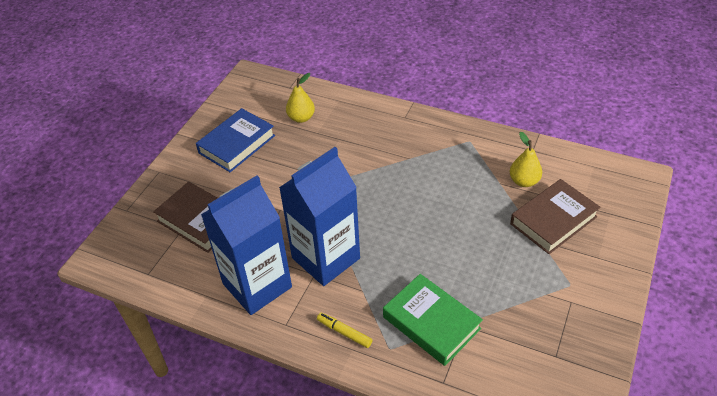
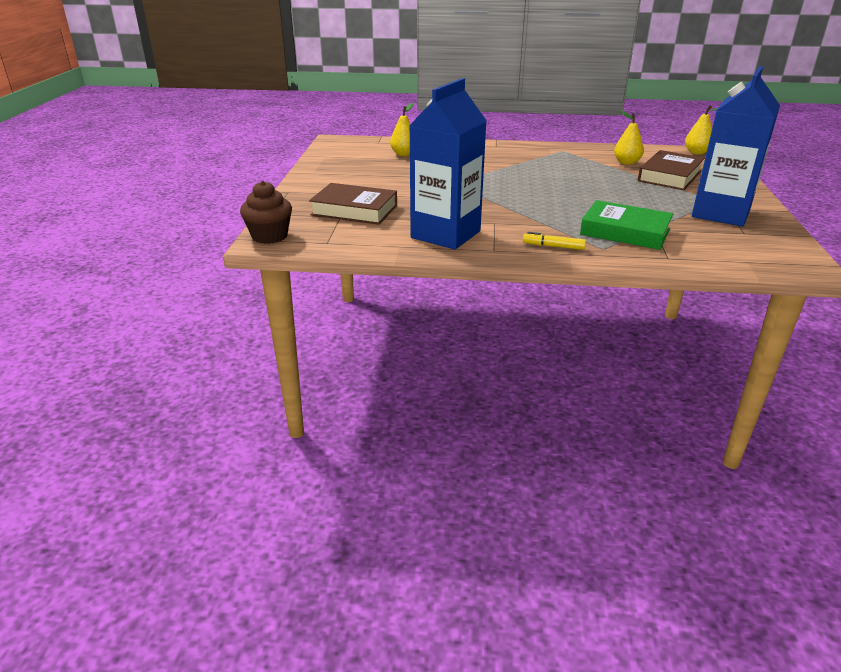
camera: 20 degrees left, 15 degrees down
(106, 251) = (269, 236): none -> brown cupcake
(237, 144) = (354, 171): blue book -> none
(326, 258) = (497, 214): blue carton -> blue carton (720, 213)
(620, 174) = (696, 152): none -> yellow pear

